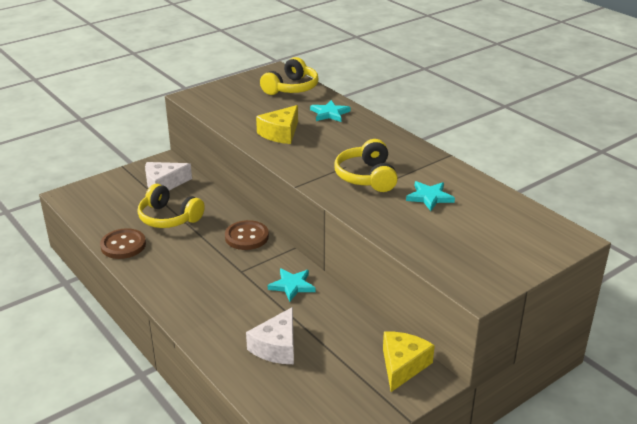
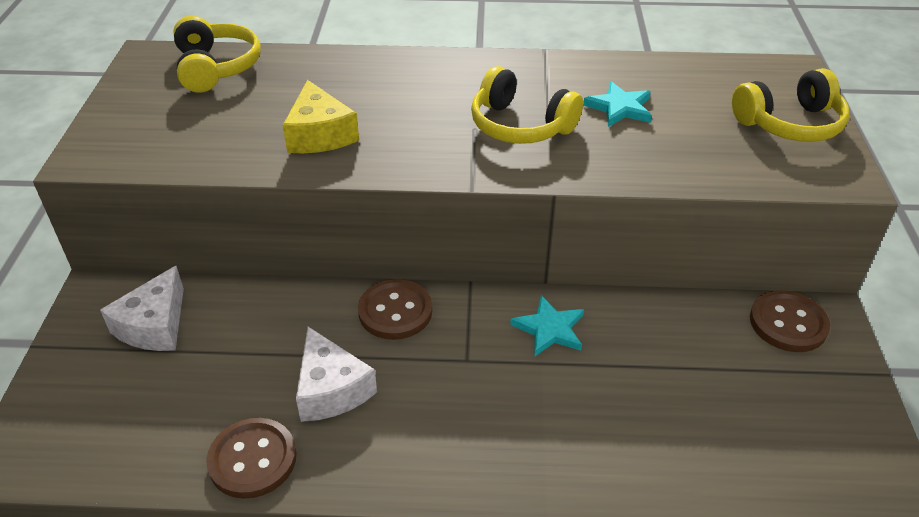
camera: 50 degrees left, 10 degrees up
(169, 218) = (249, 366): yellow headphones -> yellow headphones (789, 124)
(276, 347) = (664, 416): white cheese -> white cheese (331, 389)
(329, 113) = (329, 74): turquoise star -> none
(403, 365) = (788, 323): yellow cheese -> brown button

